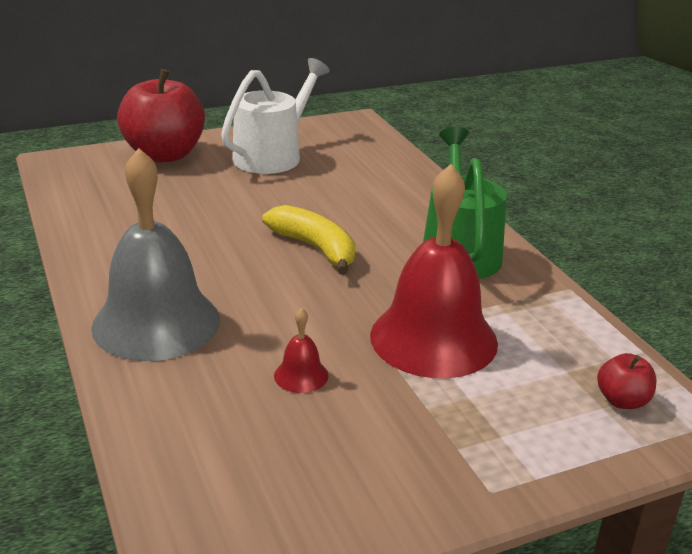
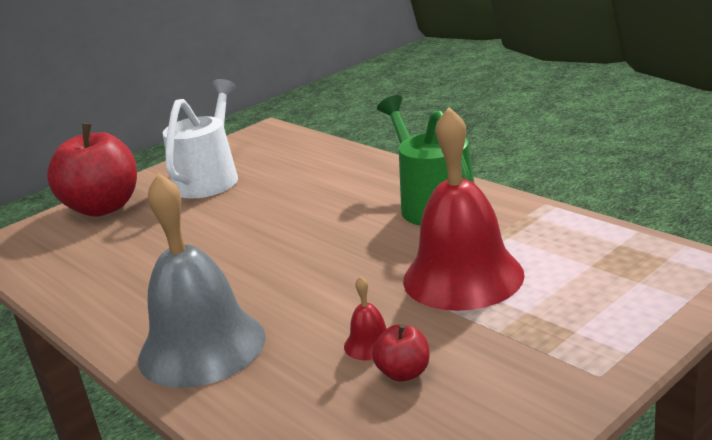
camera: 15 degrees left, 5 degrees down
(315, 248) = (305, 240): yellow banana -> none
(622, 400) = (649, 271): red apple -> red apple (404, 373)

